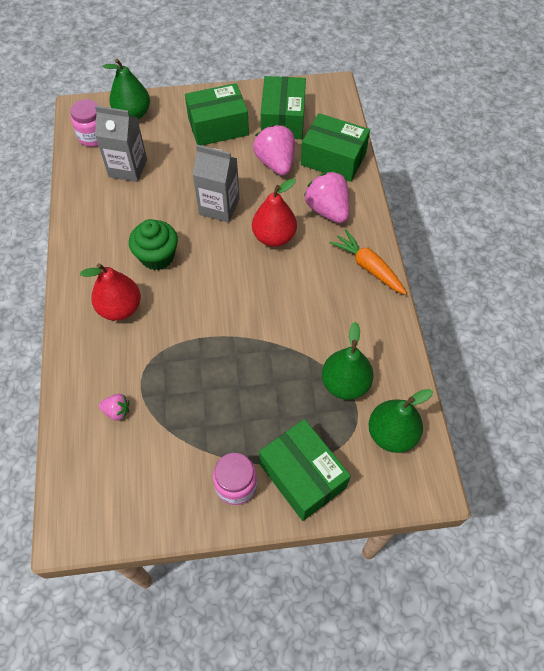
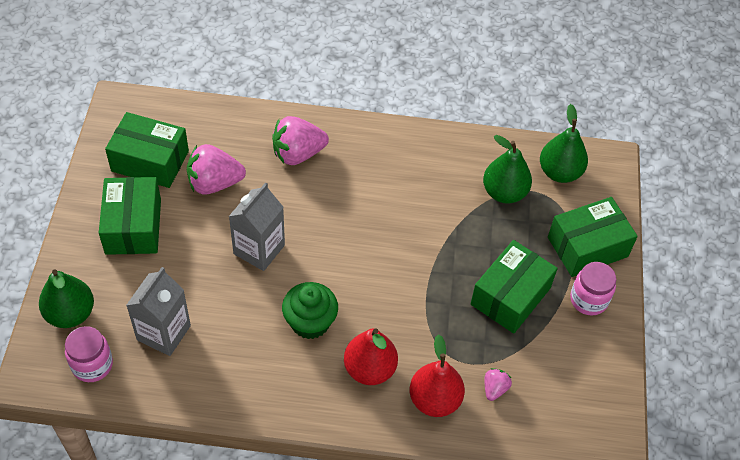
camera: 80 degrees left, 5 degrees down
(274, 237) = (318, 208): red pear -> red pear (434, 400)
(333, 159) = (229, 130): green box -> green box (510, 296)
(368, 267) = (381, 140): orange carrot -> none

